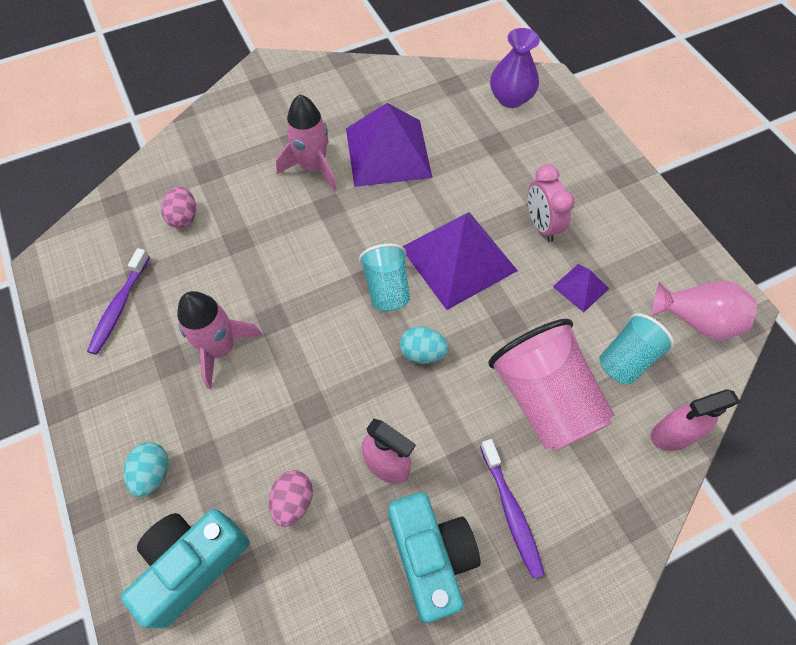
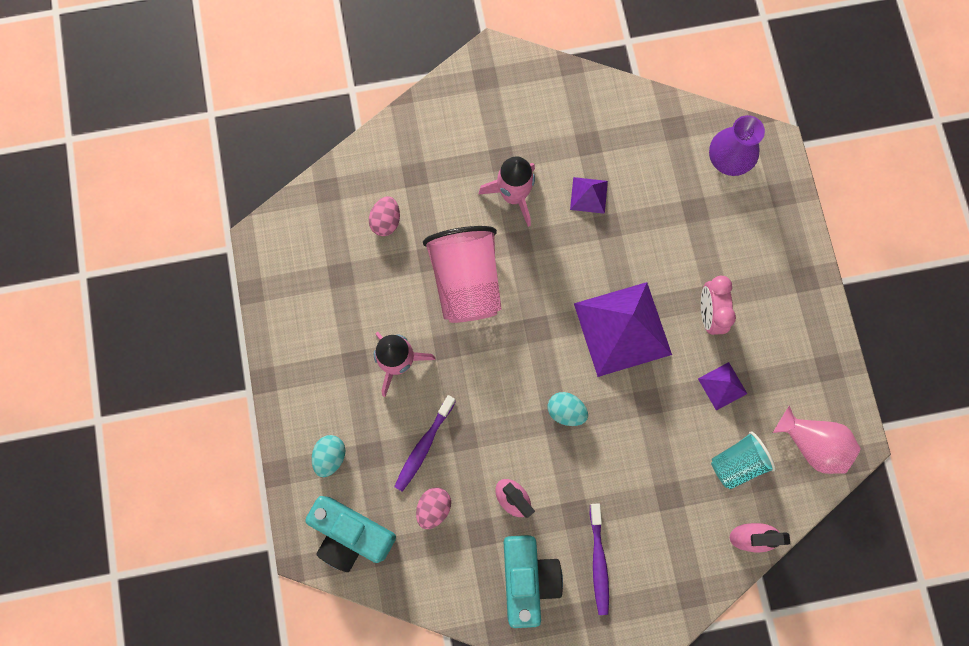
camera: 15 degrees right, 15 degrees up
(119, 307) = (319, 300): purple toothbrush -> purple toothbrush (423, 446)
(192, 564) = (351, 534): turquoise camera -> turquoise camera turned 120 degrees counterclockwise
(387, 288) = (551, 342): turquoise cup -> none
(388, 152) = (588, 195): purple pyramid -> purple pyramid, size x0.46
(544, 399) = (654, 479): pink cup -> pink cup (466, 282)

